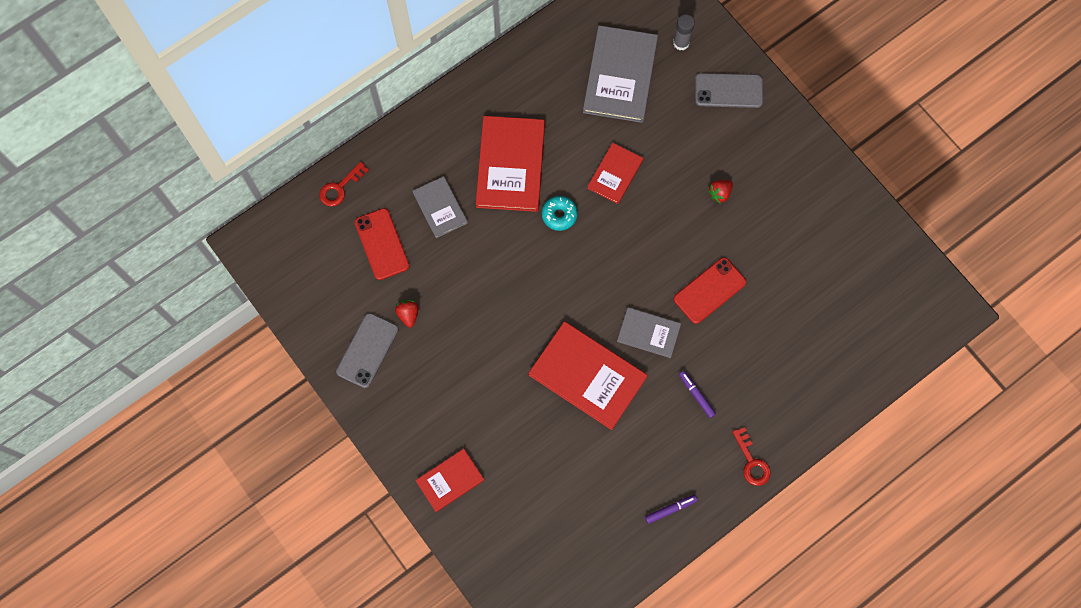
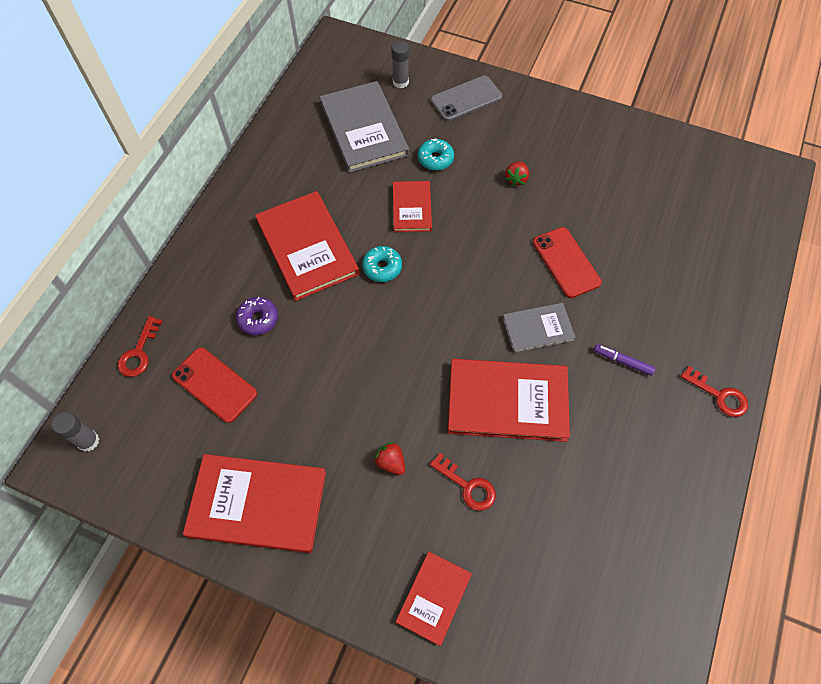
camera: 30 degrees left, 10 degrees down
(274, 239) = (88, 441): none -> grey glue stick
(367, 350) = (257, 504): grey phone -> red book
(408, 314) = (283, 441): red strawberry -> red strawberry (391, 462)
(440, 208) = (258, 319): grey book -> purple donut
(519, 421) = (468, 486): none -> red key
(663, 138) = (435, 159): none -> turquoise donut
(670, 509) = (680, 488): purple marker -> none
(709, 290) = (566, 262): red phone -> red phone turned 45 degrees counterclockwise

